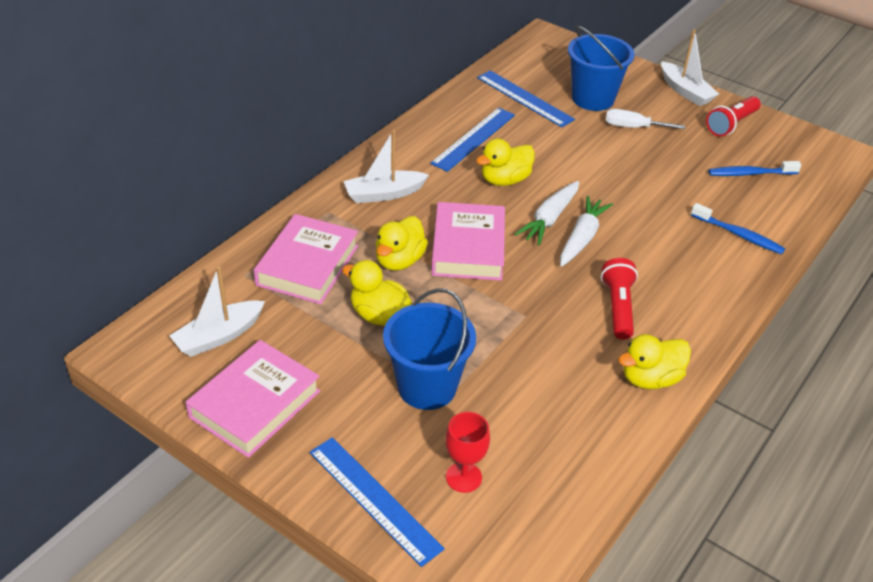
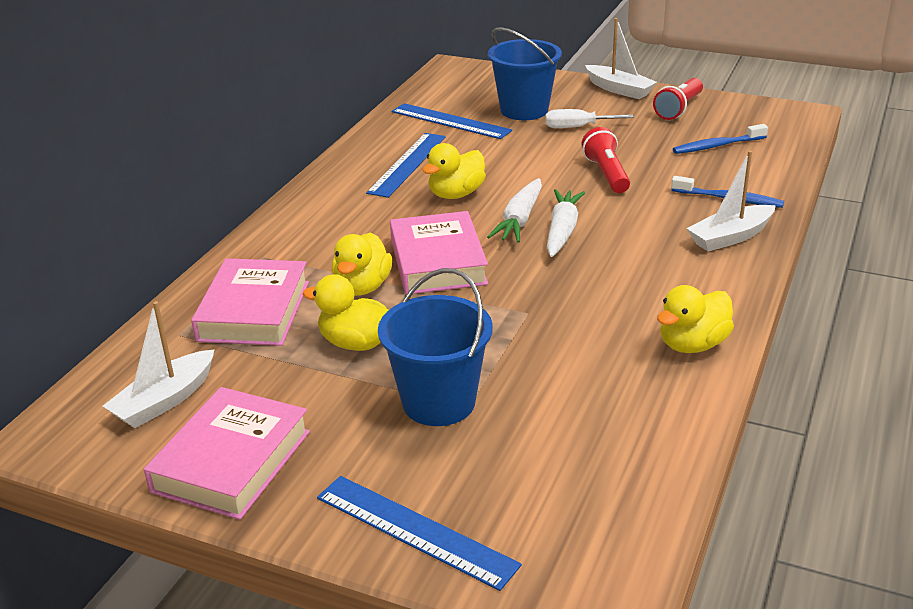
camera: 10 degrees left, 10 degrees down
(384, 194) = (323, 229): white boat -> white boat (730, 237)
(463, 477) = (517, 484): red goblet -> none
(618, 307) = (628, 286): red flashlight -> red flashlight (606, 174)

